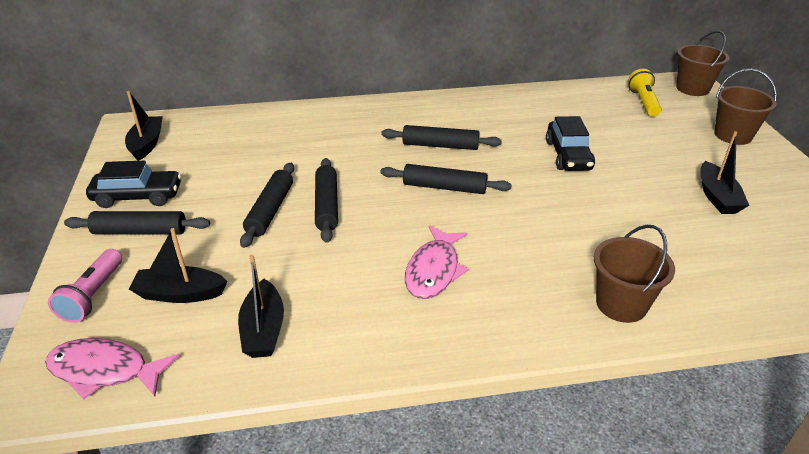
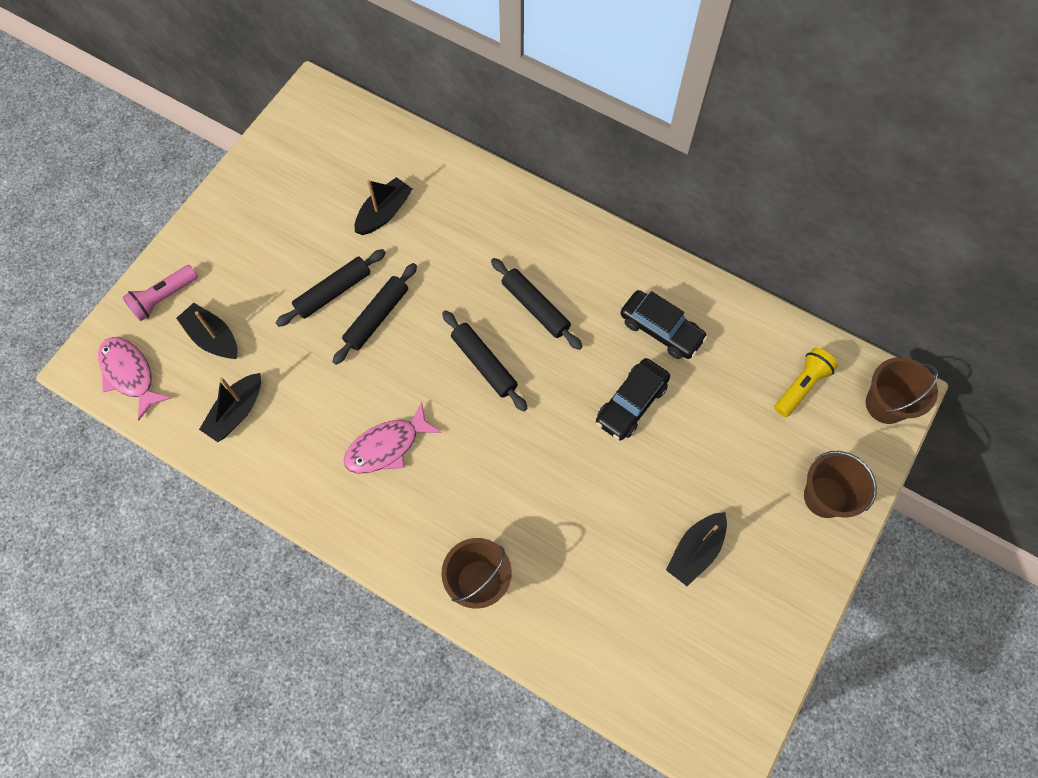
camera: 40 degrees right, 30 degrees up
(138, 196) = (256, 204): black car -> black car (661, 330)
(140, 231) = (232, 249): black rolling pin -> none
(147, 144) = (308, 134): black boat -> black boat (384, 213)

